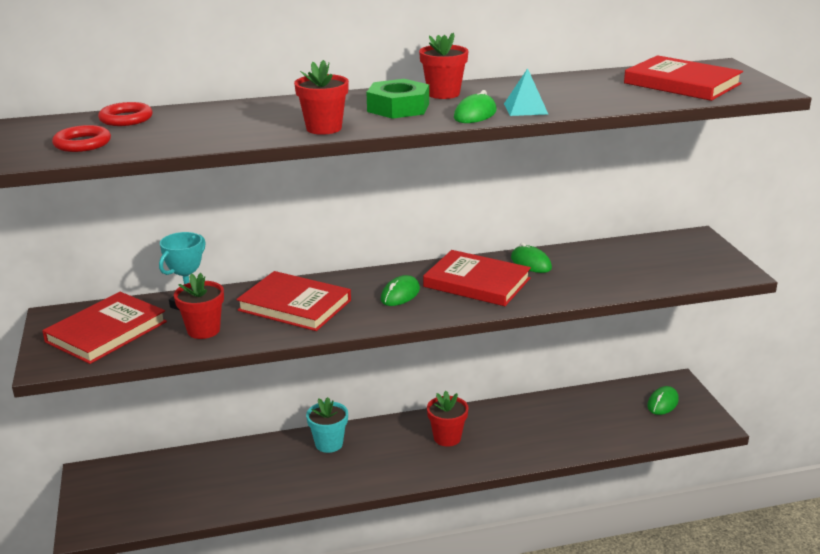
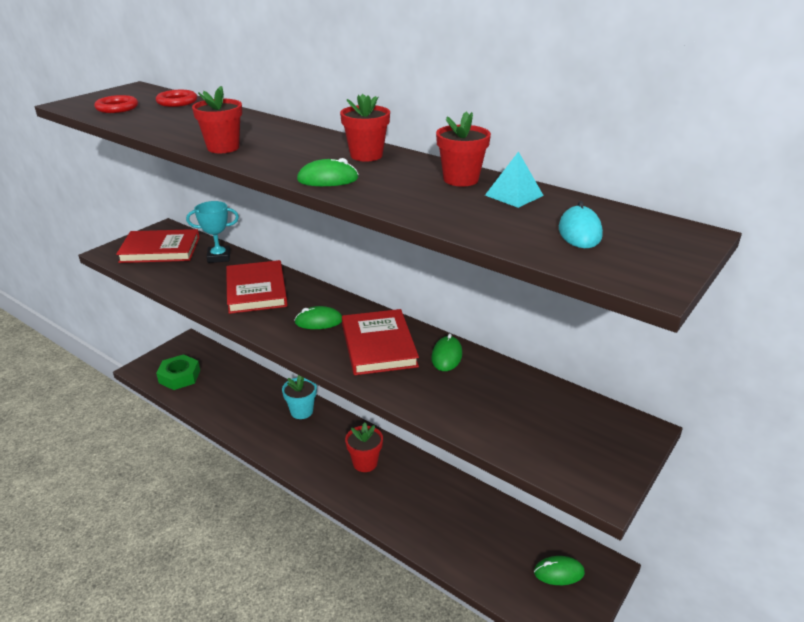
camera: 50 degrees right, 5 degrees up
(203, 330) = (191, 276): red flower pot -> red flower pot (461, 179)
(398, 108) = (306, 153): green nut -> green nut (179, 376)
(525, 109) = (373, 191): turquoise pyramid -> turquoise pyramid (514, 195)
(682, 83) = (579, 232): red book -> turquoise mouse

